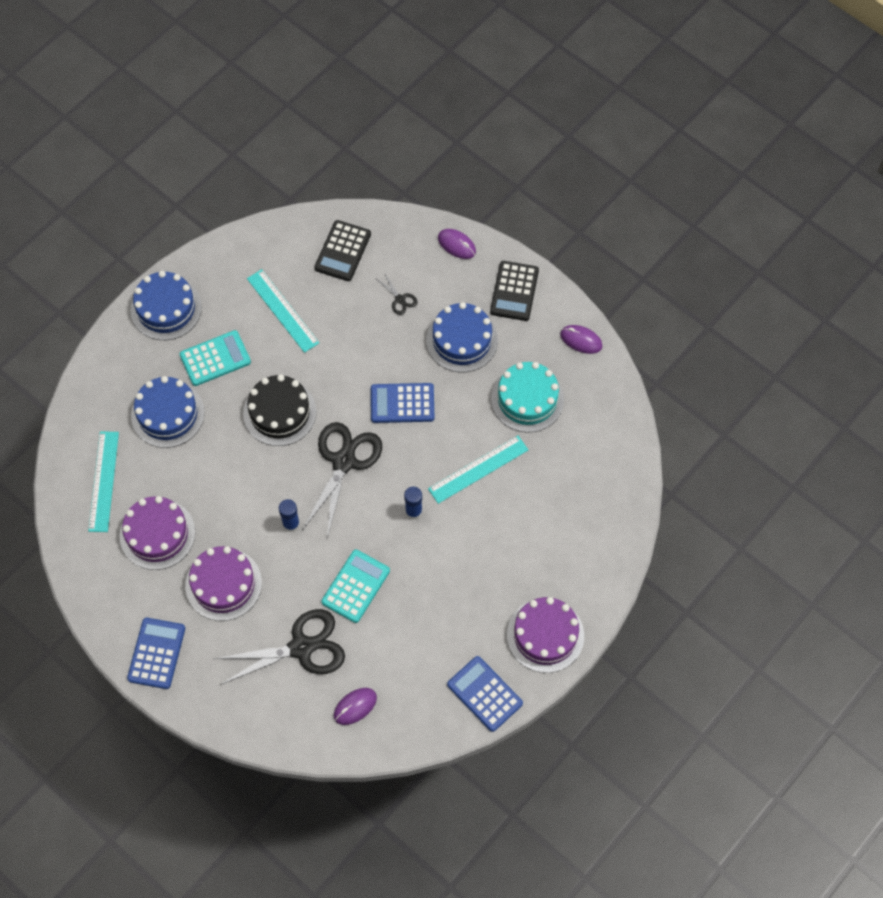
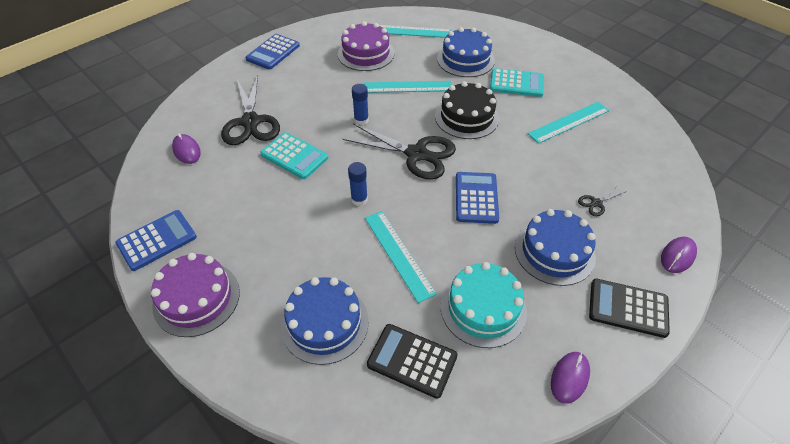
camera: 95 degrees right, 15 degrees down
(156, 653) = (273, 52): blue calculator -> blue calculator turned 105 degrees clockwise
(166, 308) = (560, 60): blue cake -> blue cake (325, 323)
(215, 359) = (516, 83): turquoise calculator -> turquoise calculator turned 60 degrees counterclockwise
(223, 584) = (317, 83): purple cake -> none
(226, 478) = (407, 87): none -> turquoise ruler
(342, 251) = (643, 163): black calculator -> black calculator (412, 360)

